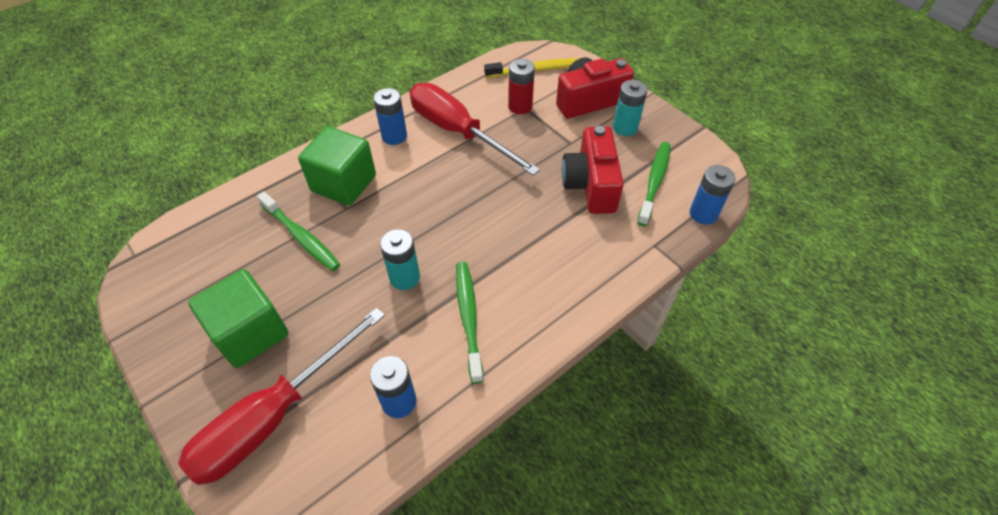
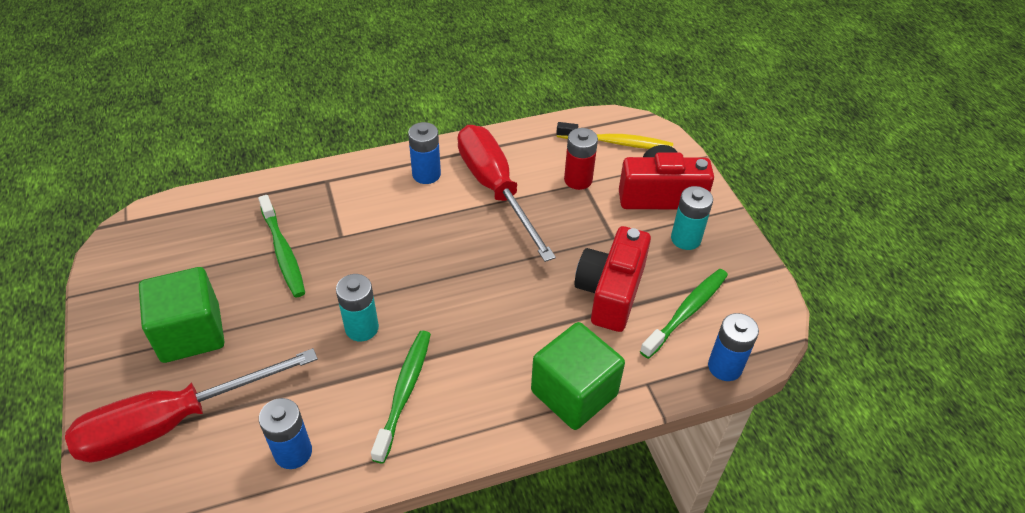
camera: 20 degrees right, 5 degrees down
(344, 183) = (351, 210): green cube -> green cube (574, 393)

